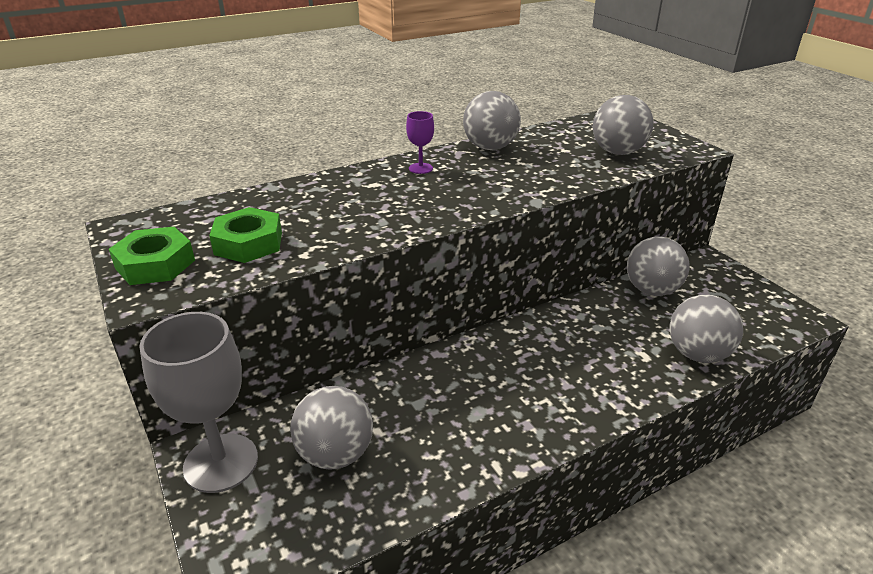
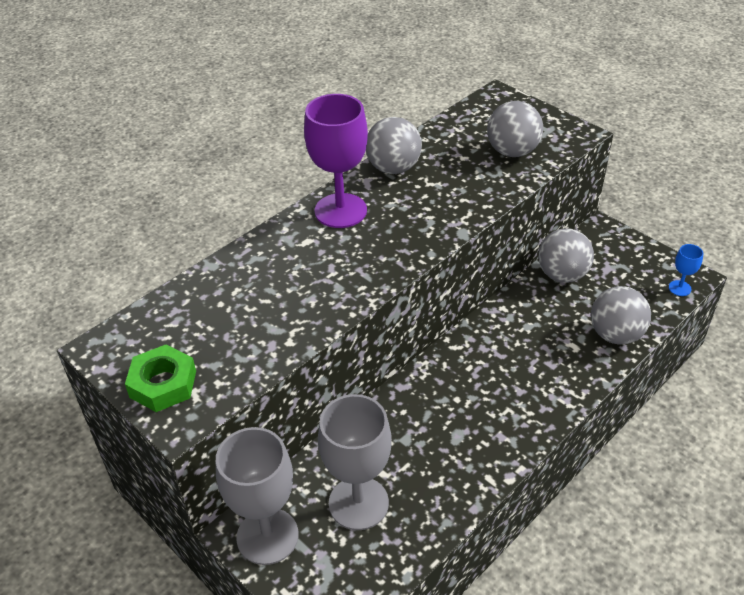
camera: 15 degrees left, 10 degrees up
(248, 243) = (232, 340): green nut -> none
(335, 454) = (358, 503): grey ball -> grey goblet
(420, 168) = (340, 211): purple goblet -> purple goblet, size x2.23
(787, 325) = (679, 288): none -> blue goblet

